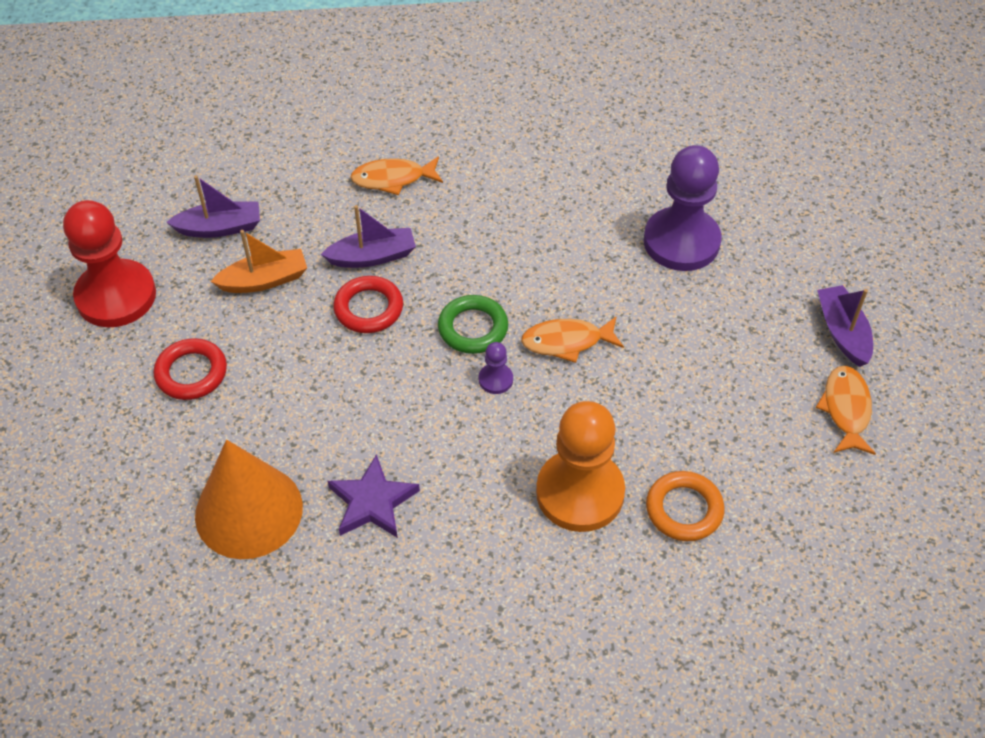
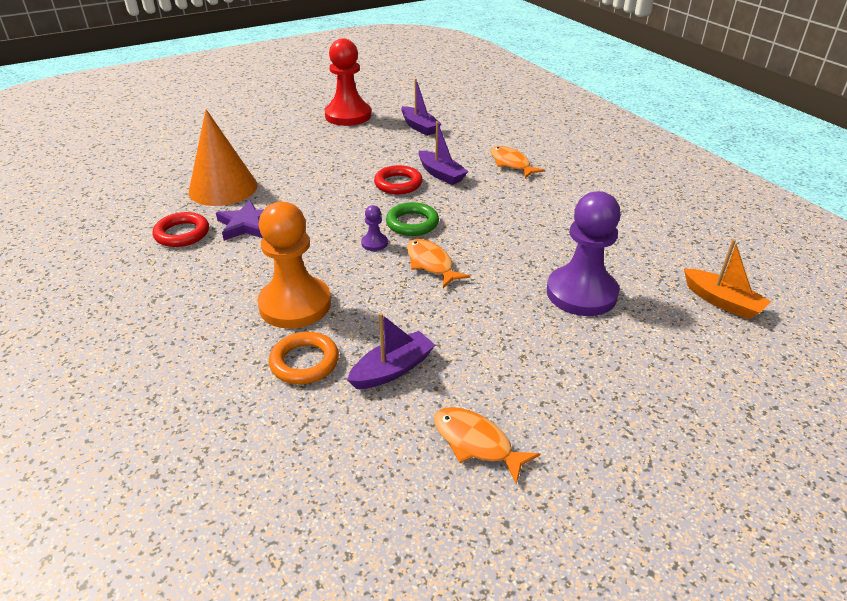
camera: 65 degrees right, 15 degrees down
(191, 373) = (310, 147): red ring -> red ring (182, 234)
(264, 280) = (392, 148): orange boat -> orange boat (722, 301)
(842, 332) = (570, 418): purple boat -> purple boat (392, 369)
(846, 409) = (476, 443): orange fish -> orange fish turned 120 degrees counterclockwise

